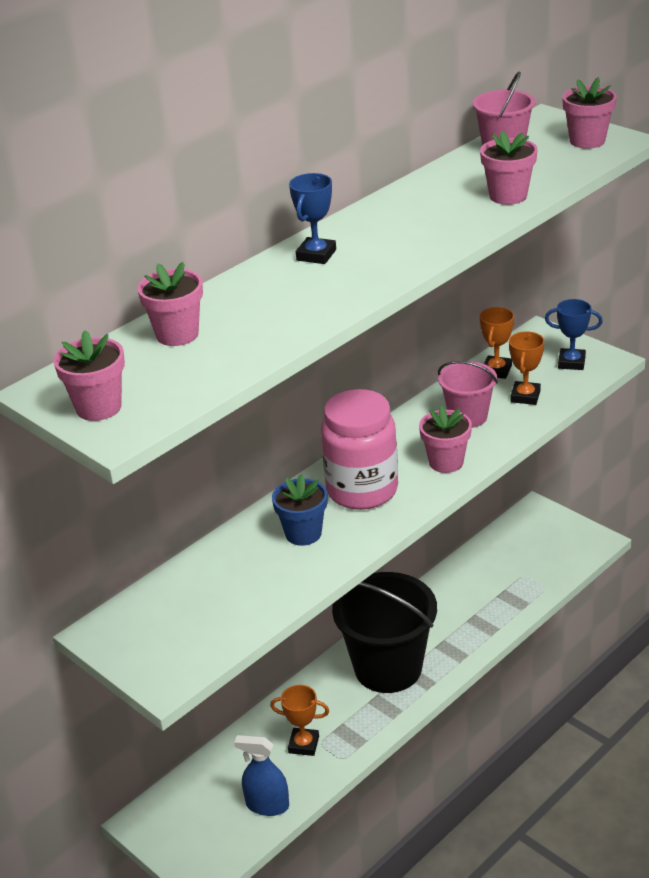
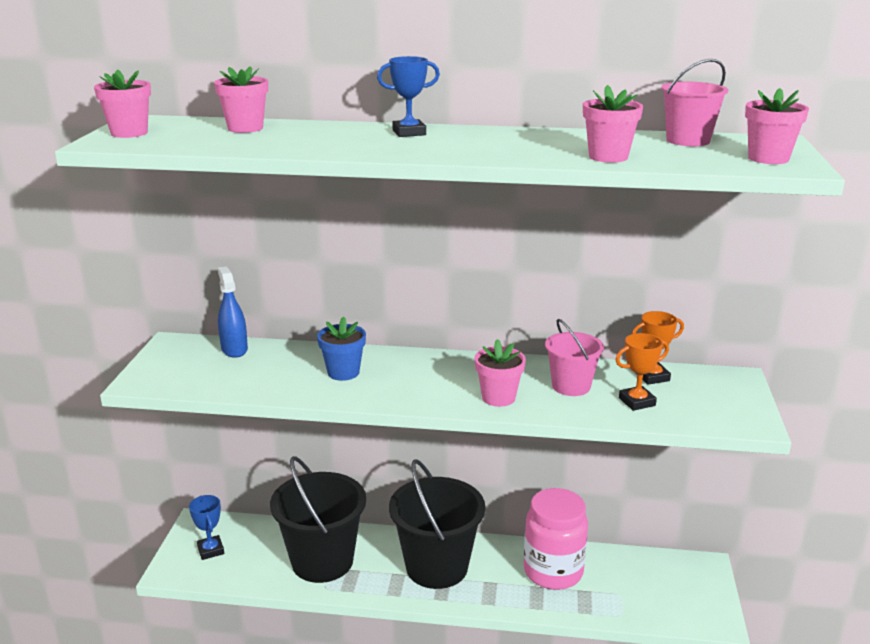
camera: 50 degrees right, 10 degrees down
(267, 805) = (251, 571): blue spray bottle -> blue spray bottle (234, 349)
(303, 744) = (322, 561): orange trophy -> black bucket
(362, 490) = (420, 376): pink jar -> pink jar (553, 572)
(571, 362) = (720, 407): blue trophy -> blue trophy (211, 550)

